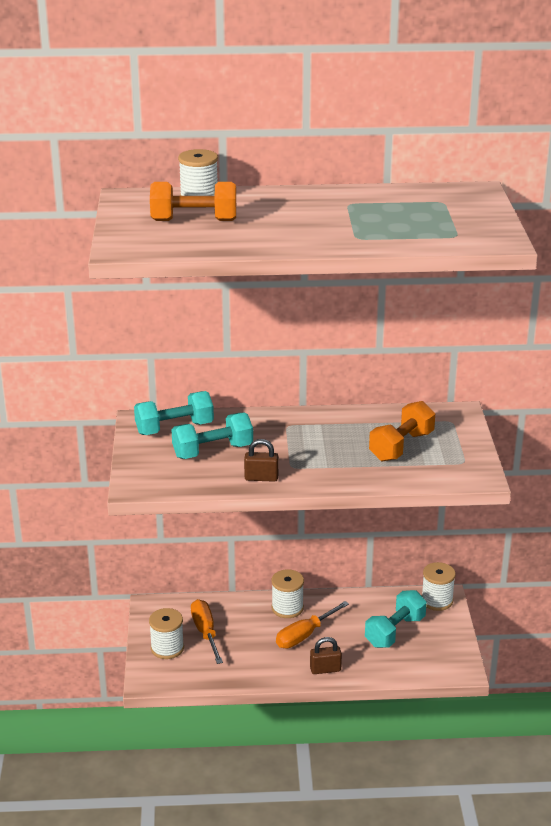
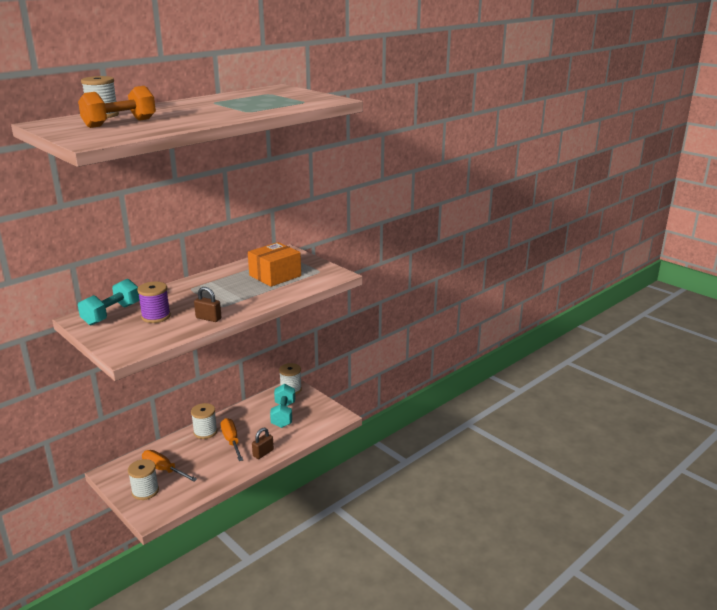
camera: 40 degrees left, 5 degrees down
(212, 451) = (156, 316): turquoise dumbbell -> purple spool
(261, 478) = (208, 318): brown padlock -> brown padlock turned 60 degrees clockwise
(305, 635) = (231, 441): orange screwdriver -> orange screwdriver turned 150 degrees clockwise
(401, 446) = (275, 276): orange dumbbell -> orange box

